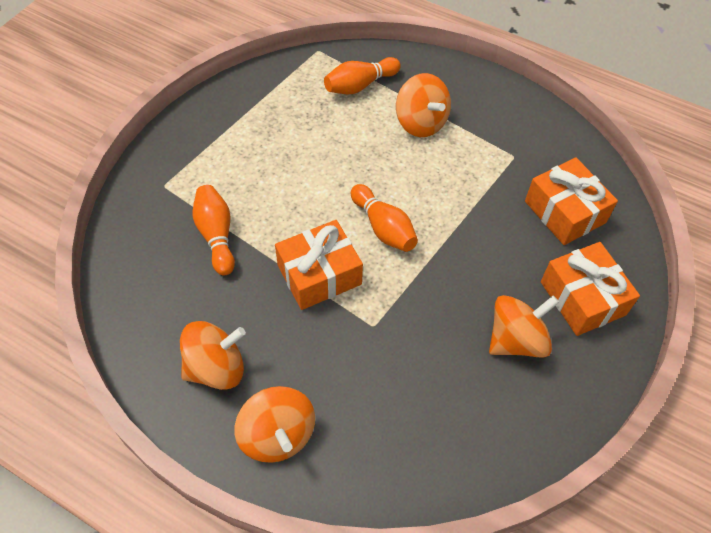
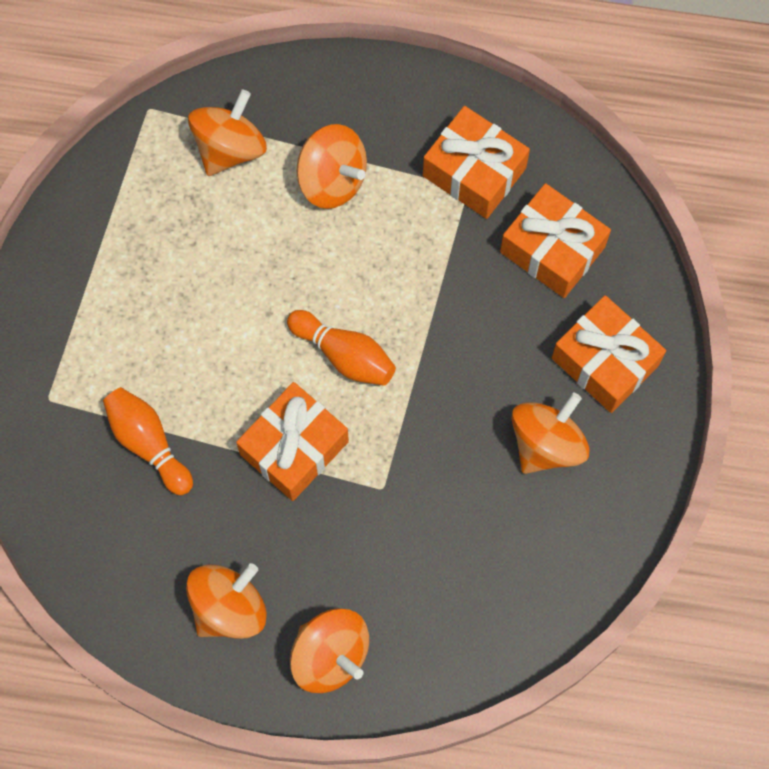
camera: 20 degrees left, 15 degrees up
(360, 85) = (229, 148): orange bowling pin -> orange spinning top
(523, 148) = (474, 172): none -> orange gift

